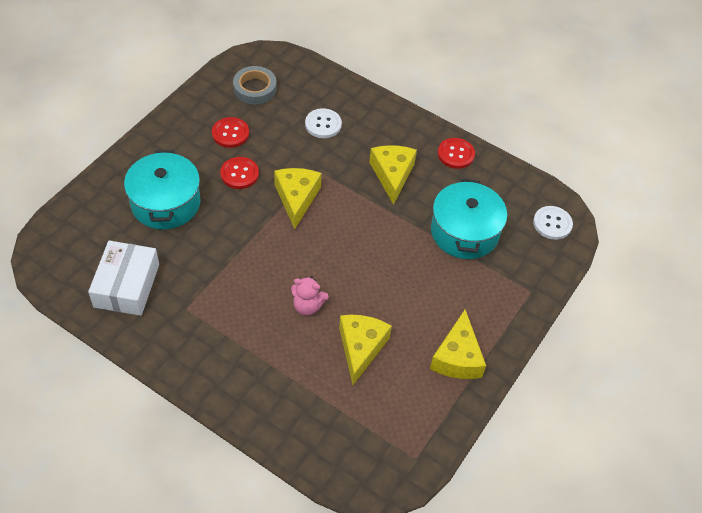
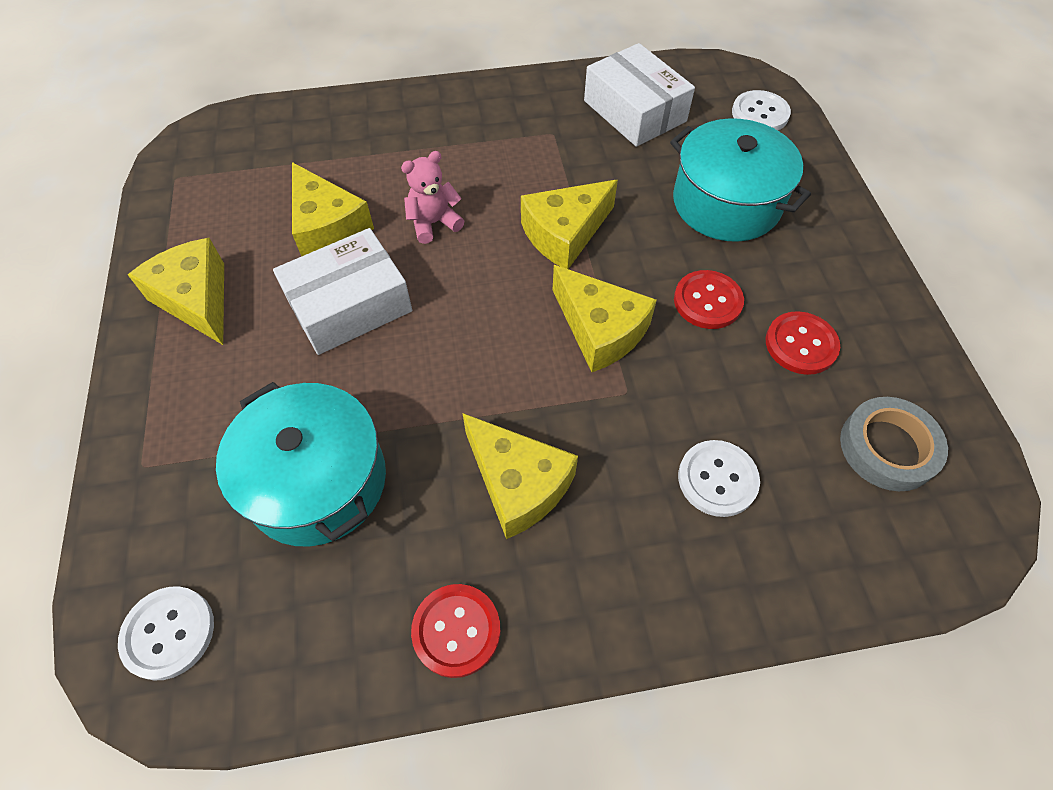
camera: 140 degrees right, 5 degrees up
(73, 229) = (760, 114): none -> white button
(255, 249) = (564, 234): none -> yellow cheese
(389, 295) = (349, 305): none -> white box

